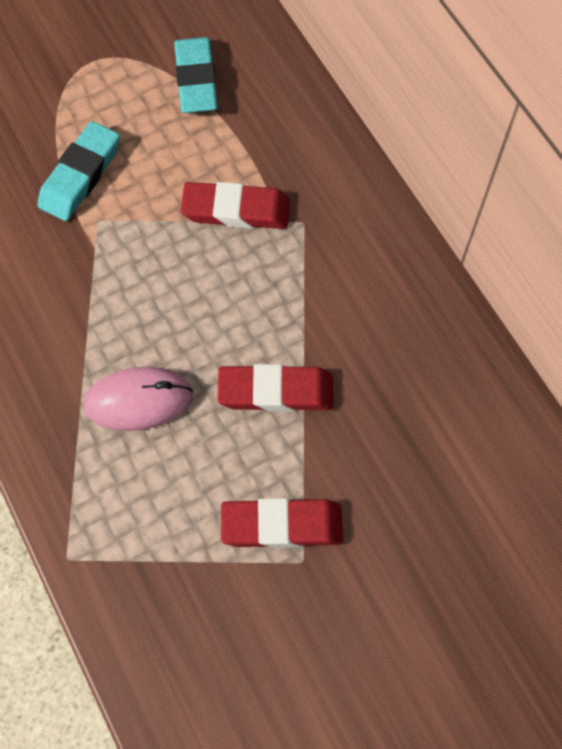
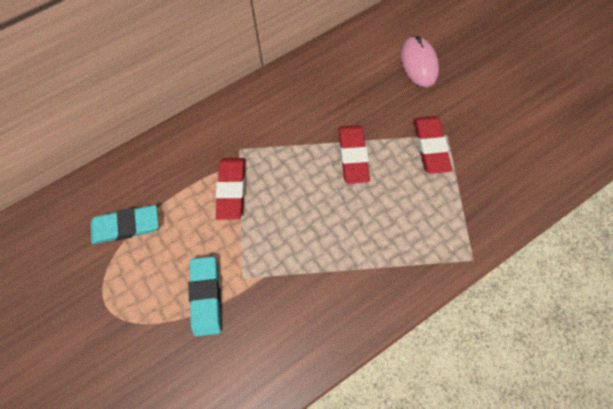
camera: 95 degrees left, 5 degrees up
(80, 175) = (206, 296): turquoise eraser -> turquoise eraser turned 60 degrees clockwise
(139, 400) = (369, 232): pink mouse -> pink mouse (418, 63)

